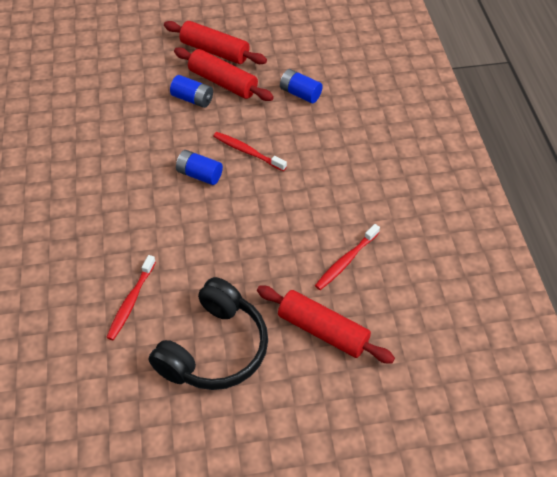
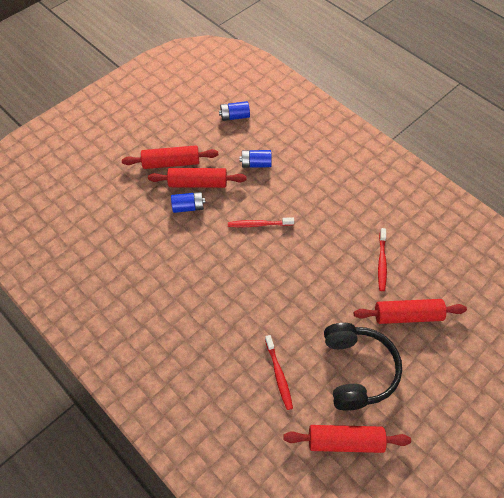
camera: 35 degrees left, 5 degrees up
(135, 407) = (345, 441): none -> red rolling pin
(199, 174) = (242, 259): blue battery -> blue battery (234, 116)

